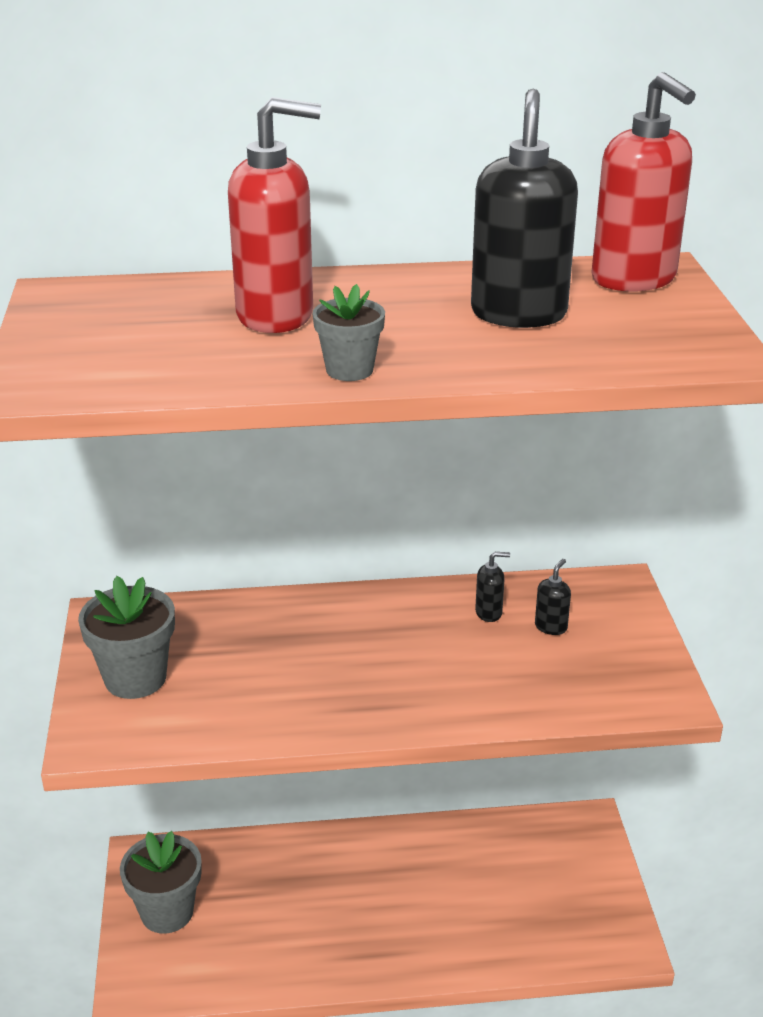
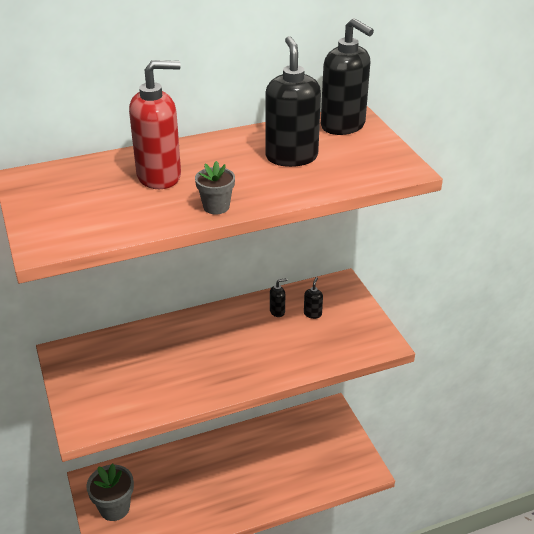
camera: 15 degrees left, 5 degrees up
(135, 678) = (93, 386): grey flower pot -> none
(634, 279) = (343, 126): red soap dispenser -> black soap dispenser

